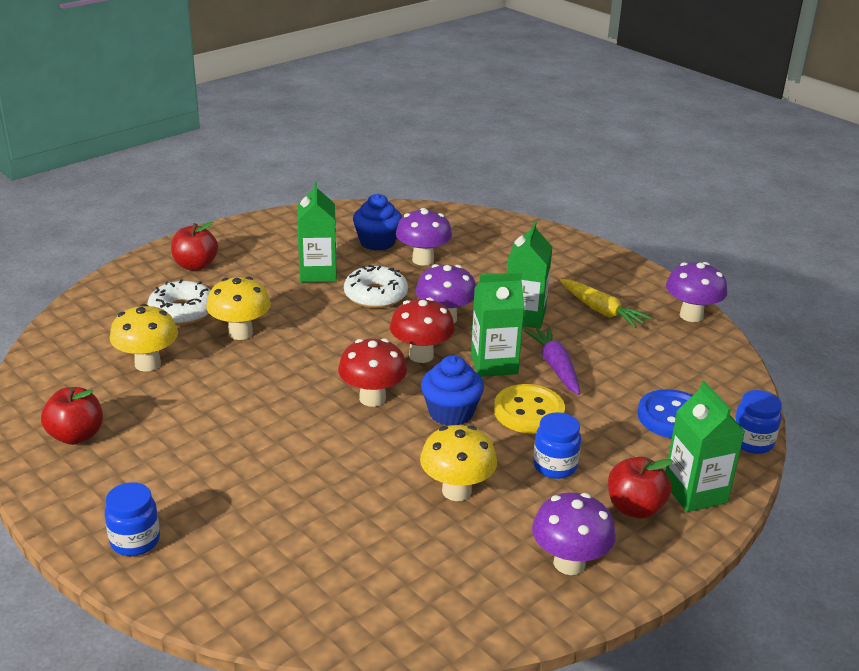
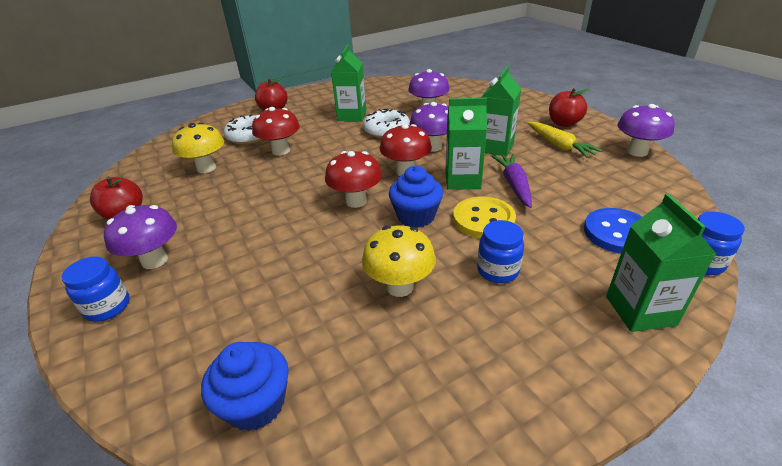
camera: 15 degrees right, 5 degrees up
(240, 333) = (281, 151): yellow mushroom -> red mushroom
(377, 242) = (400, 99): blue cupcake -> blue cupcake (256, 404)
(569, 563) = (494, 379): purple mushroom -> purple mushroom (154, 260)
(634, 508) = (573, 321): red apple -> red apple (564, 123)

